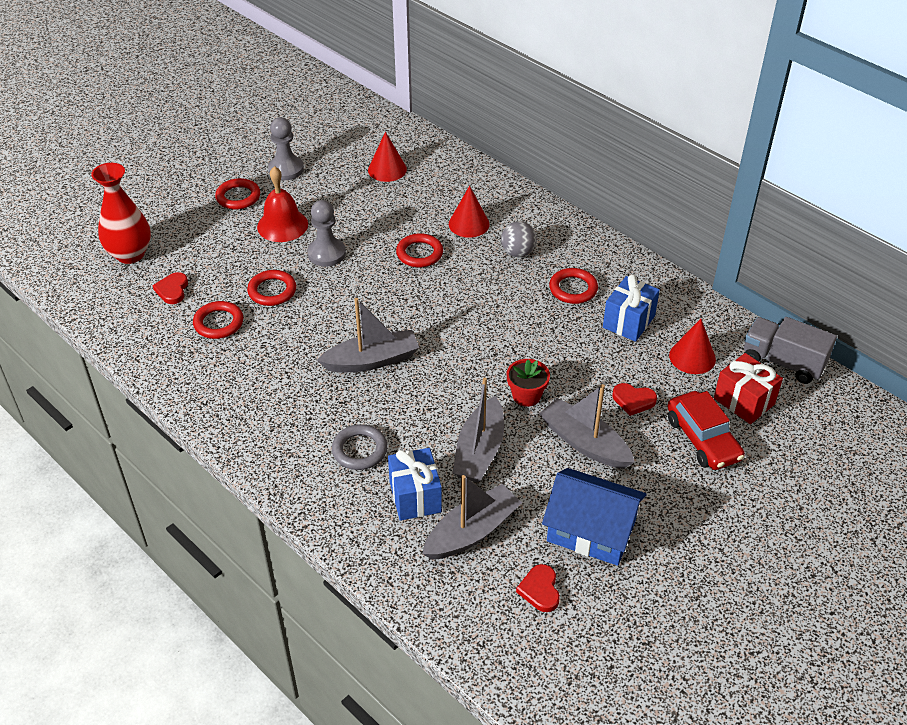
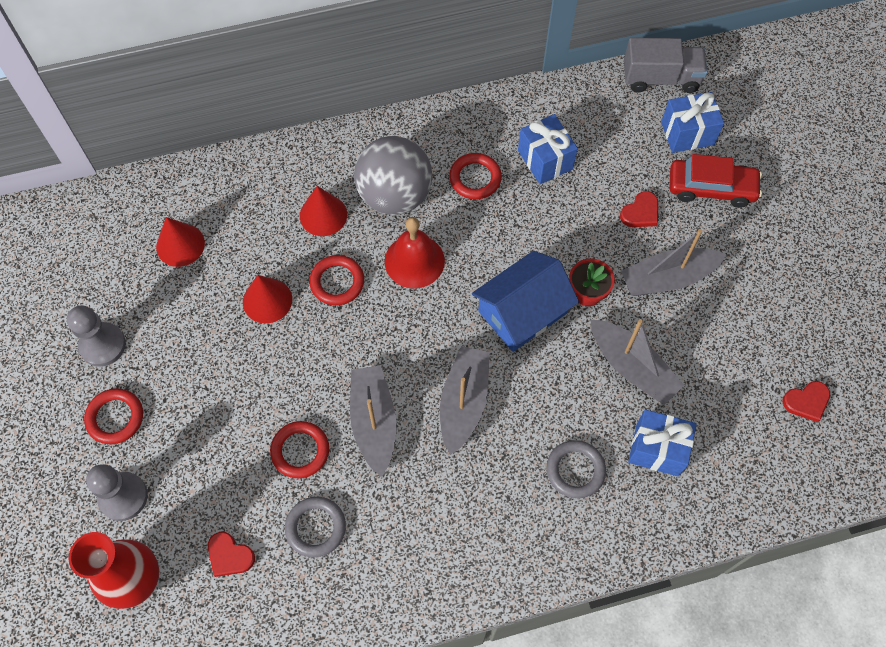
camera: 60 degrees left, 20 degrees up
(218, 323) = (316, 527): red ring -> grey ring
(282, 225) = (199, 393): red bell -> red bell (414, 261)
(326, 253) = (277, 370): grey pawn -> grey pawn (123, 497)
(472, 532) = (720, 422): grey boat -> grey boat (374, 422)
(518, 252) = (395, 195): grey ball -> grey ball, size x1.91
(540, 590) = (806, 402): red heart -> red heart turned 45 degrees counterclockwise
(591, 530) = (765, 328): blue house -> blue house (522, 312)
(692, 357) = (616, 138): red cone -> red cone (267, 300)
(744, 401) = (687, 133): red gift -> blue gift
(783, 362) = (660, 78): grey truck -> grey truck turned 150 degrees counterclockwise

